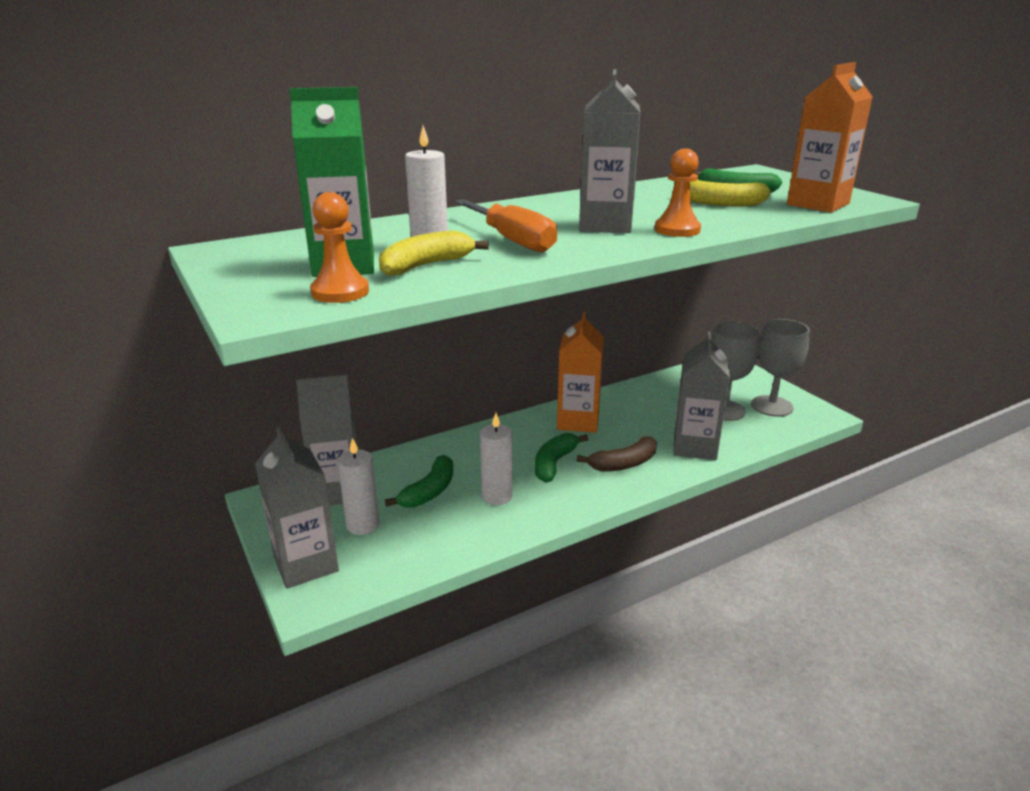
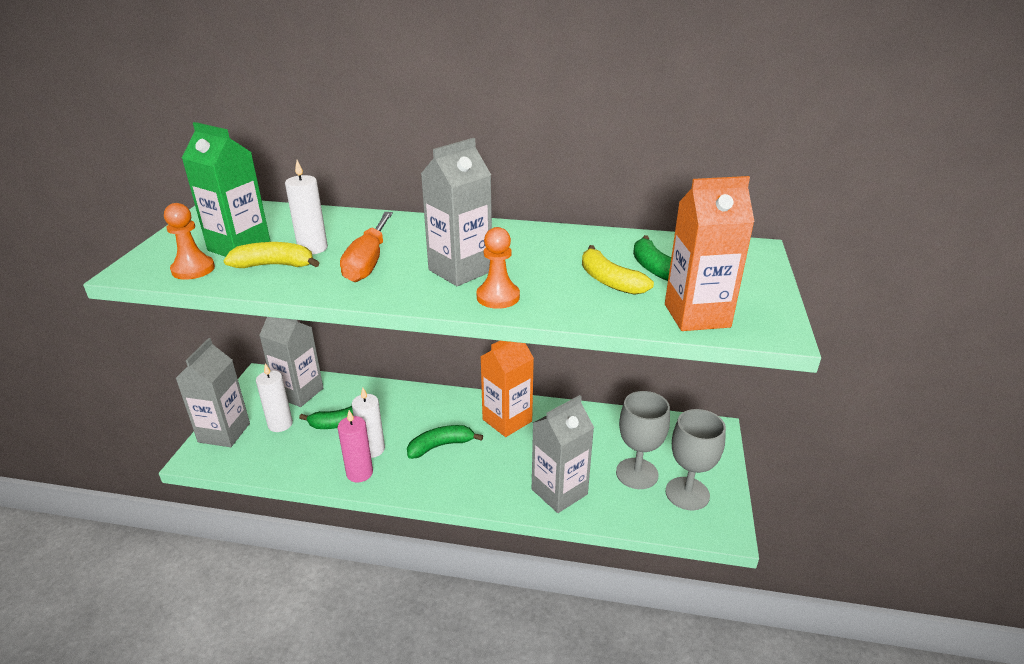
camera: 40 degrees right, 5 degrees up
(516, 518) = (359, 473): none -> pink candle
(624, 464) = (485, 474): brown banana -> none

